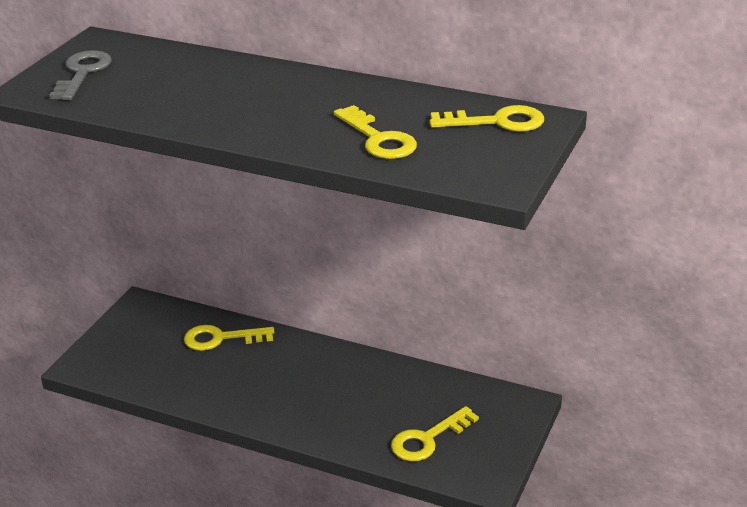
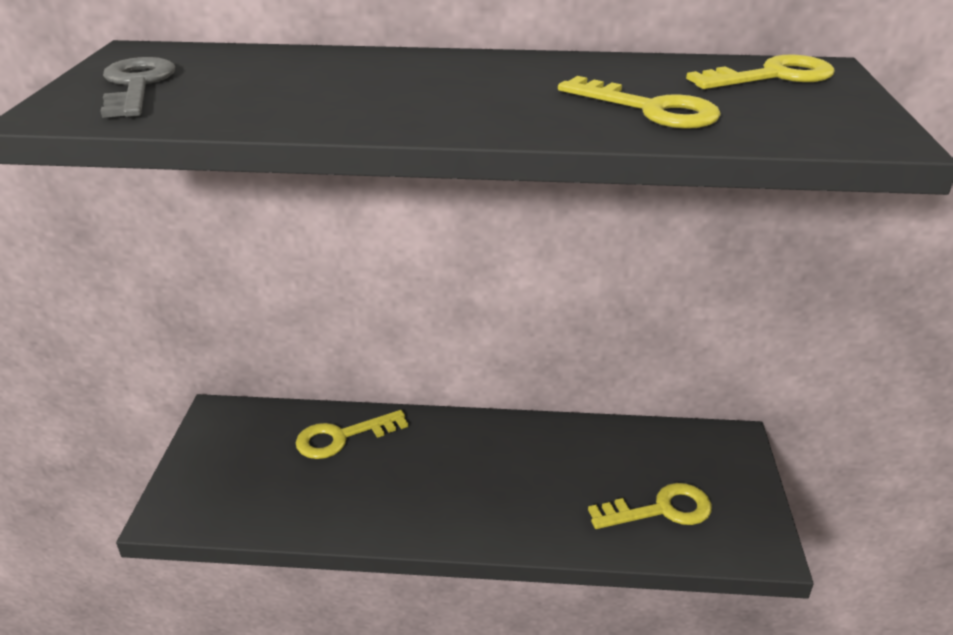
camera: 20 degrees left, 0 degrees up
(427, 439) = (661, 510): yellow key -> yellow key turned 135 degrees counterclockwise

